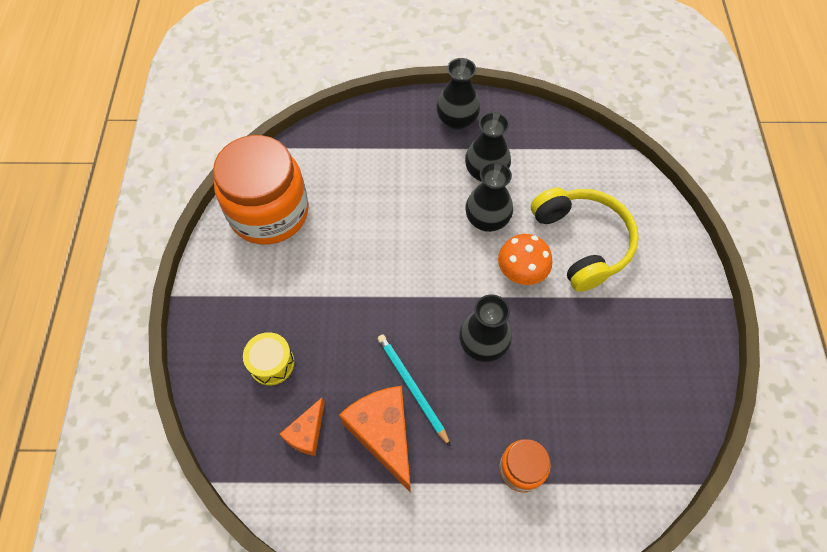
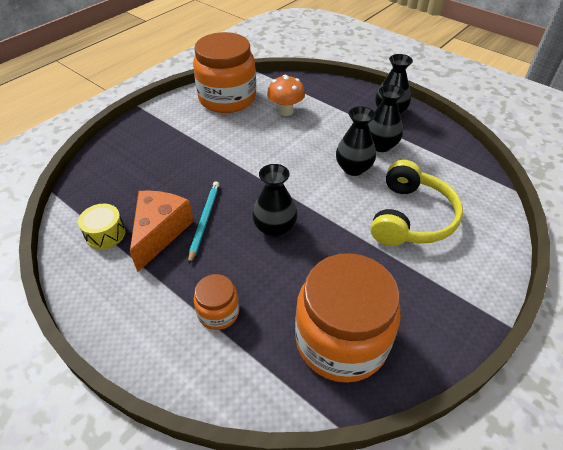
camera: 40 degrees right, 15 degrees down
(271, 363) = (145, 161): yellow drum -> yellow drum (105, 234)
(307, 433) = (122, 203): orange cheese -> none
(520, 273) = (345, 208): orange mushroom -> orange mushroom (286, 111)
(634, 411) = (341, 340): none -> orange jar

